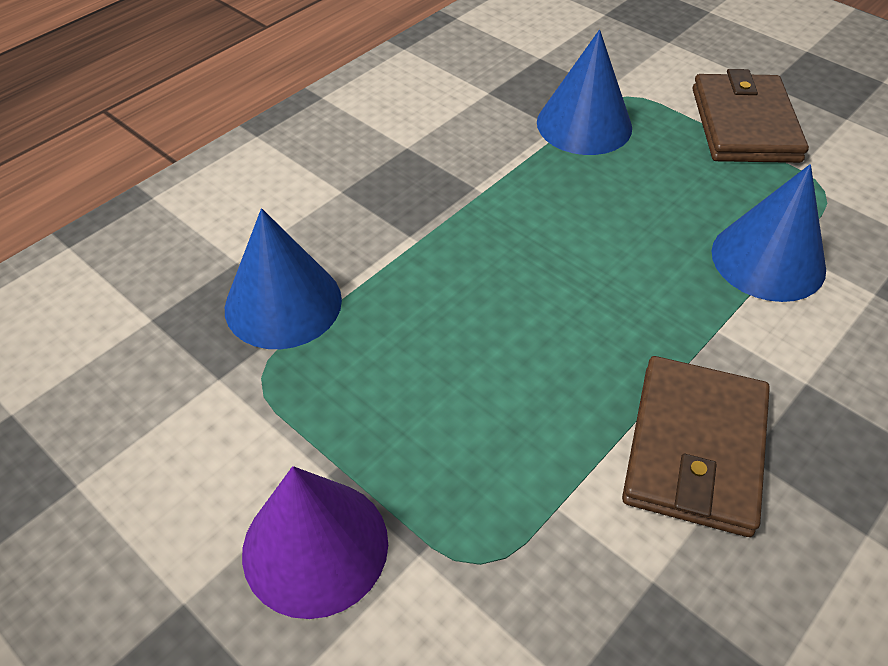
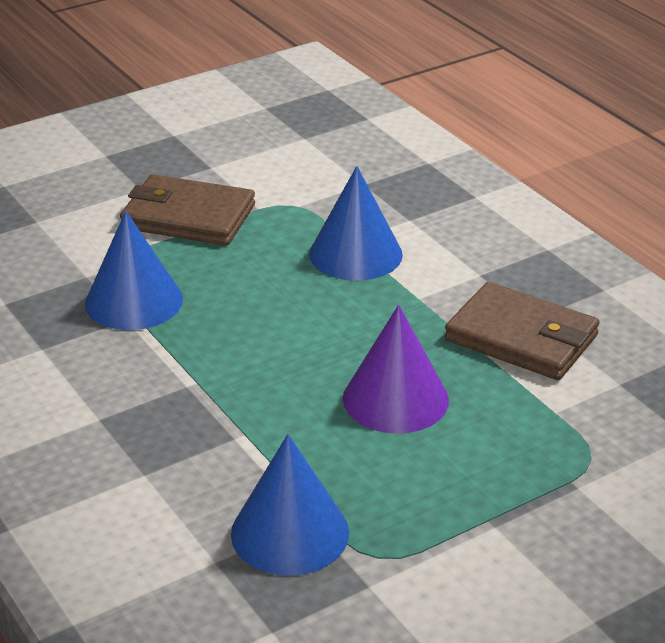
camera: 75 degrees left, 15 degrees down
(315, 546) = (560, 540): purple cone -> purple cone (395, 399)

